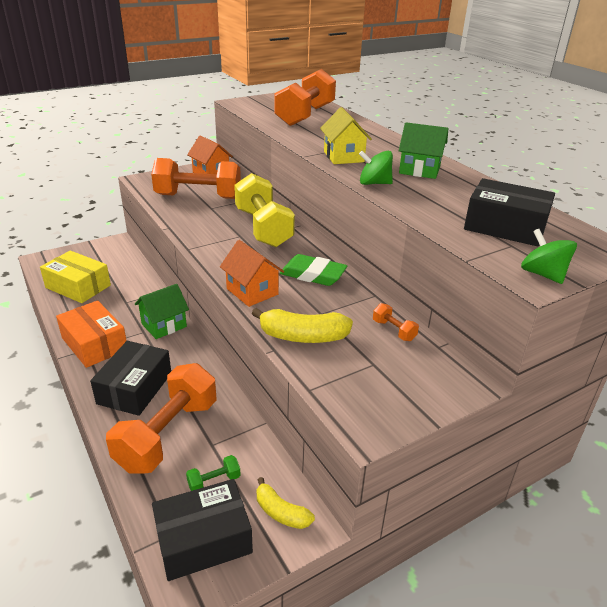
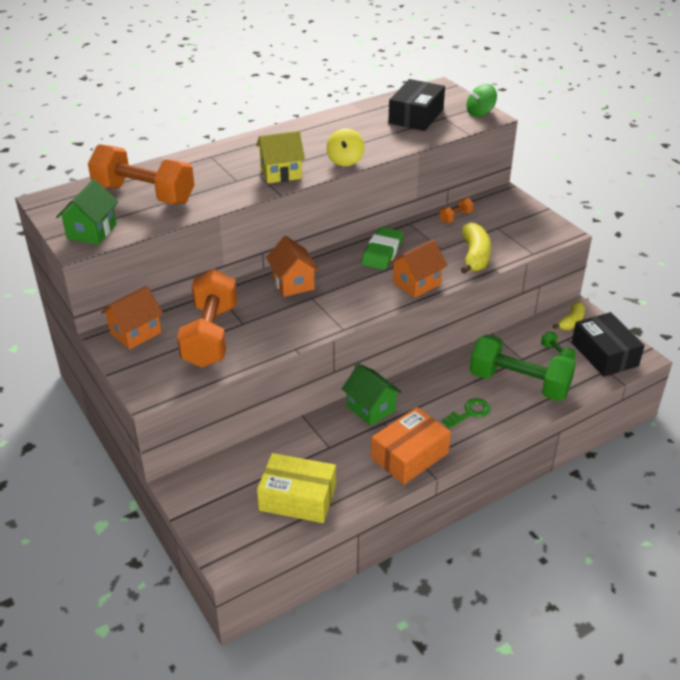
camera: 90 degrees left, 5 degrees up
(78, 286) = (297, 498): yellow box -> yellow box turned 75 degrees clockwise
(135, 388) = (469, 413): black box -> green key
(168, 434) = (519, 383): orange dumbbell -> green dumbbell
(263, 228) = (293, 283): yellow dumbbell -> orange house
(374, 183) = (345, 160): green spinning top -> yellow spinning top
(419, 170) = (311, 139): green house -> green house (92, 231)

